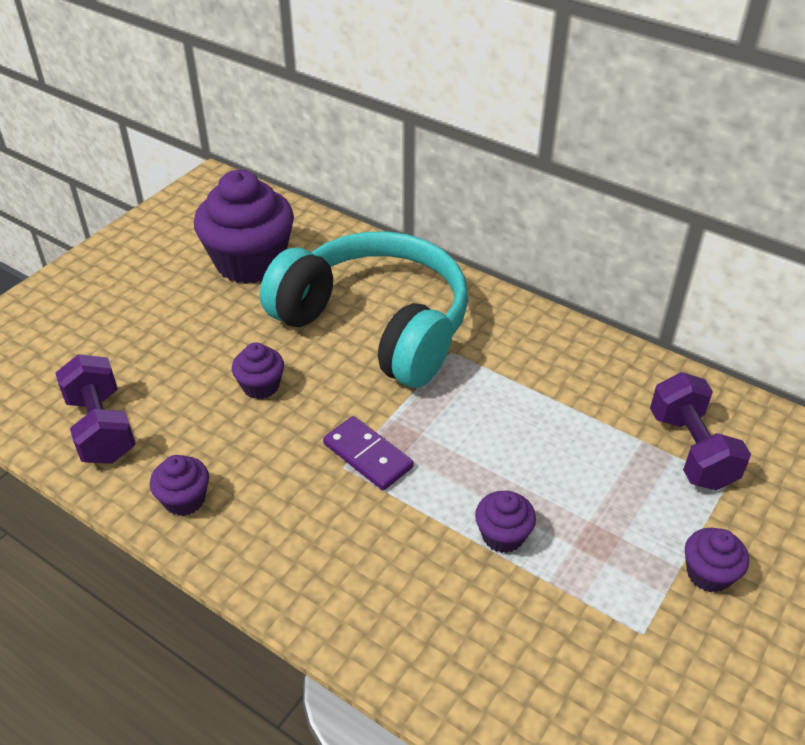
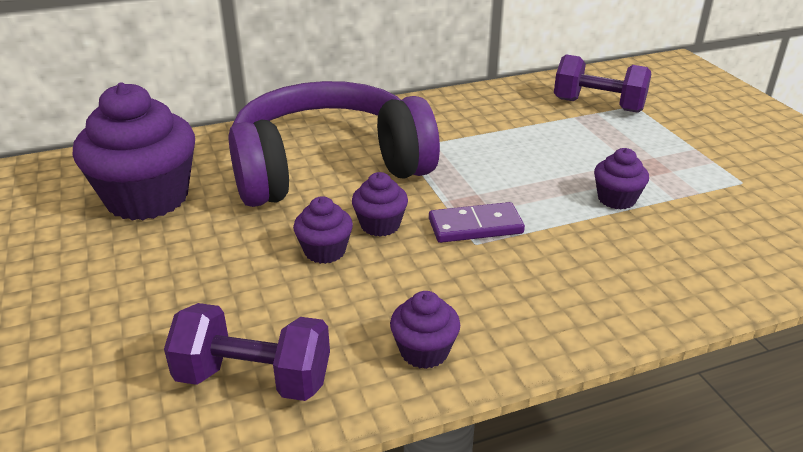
camera: 55 degrees left, 10 degrees down
(376, 325) = (328, 167): turquoise headphones -> purple headphones
(708, 574) = (707, 141): purple cupcake -> purple cupcake (380, 225)

